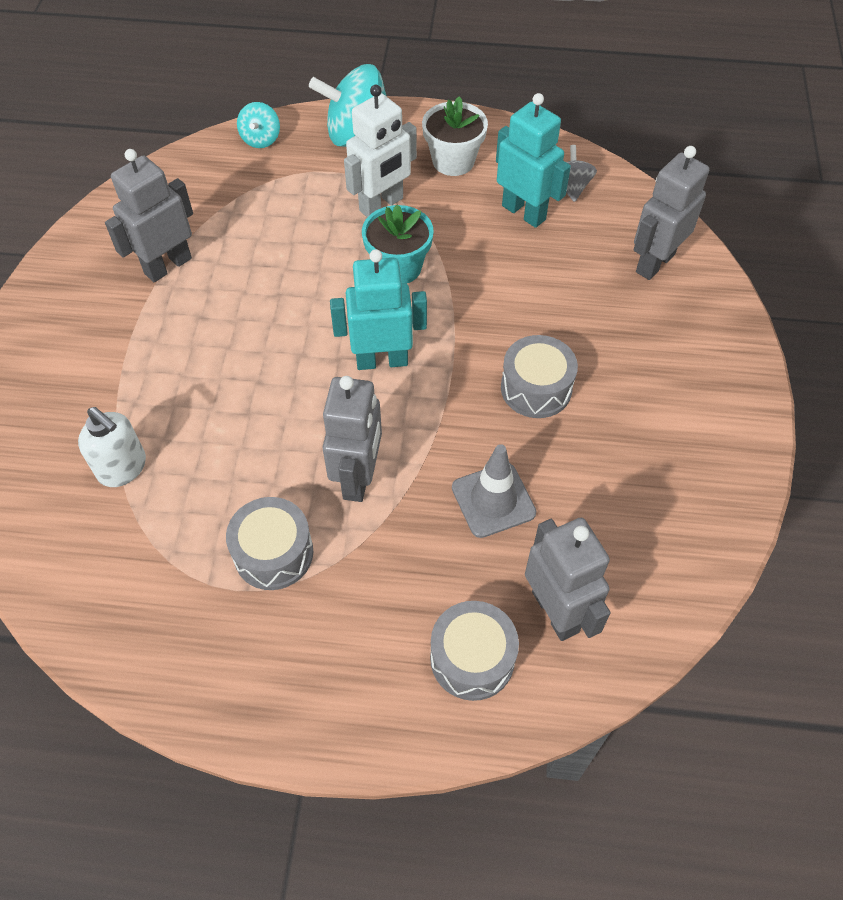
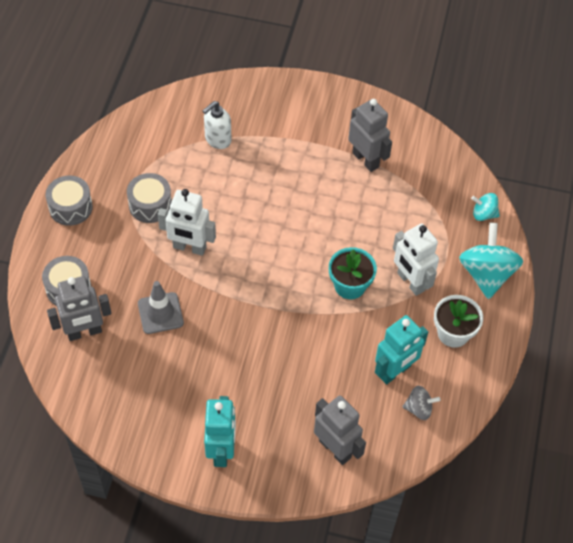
camera: 95 degrees right, 0 degrees up
(358, 477) = (189, 248): grey robot -> white robot
(382, 360) = (272, 268): turquoise robot -> turquoise robot (221, 450)
(536, 388) = (236, 350): grey drum -> grey drum (70, 207)

